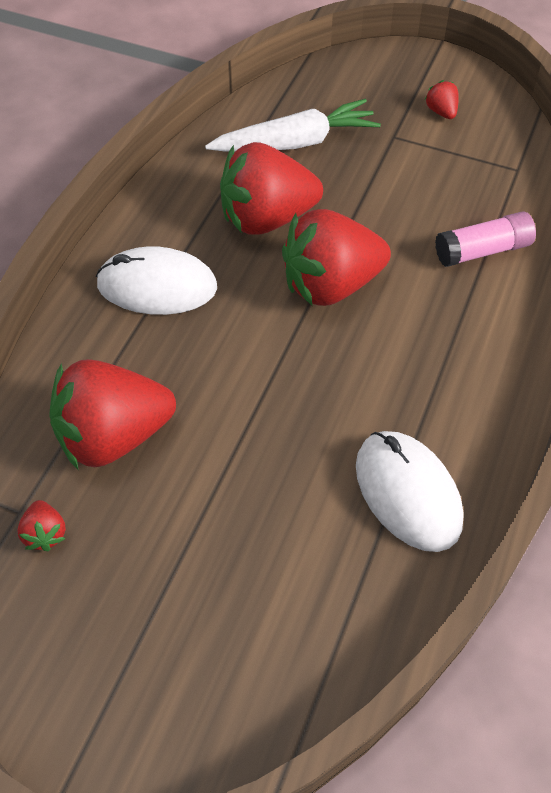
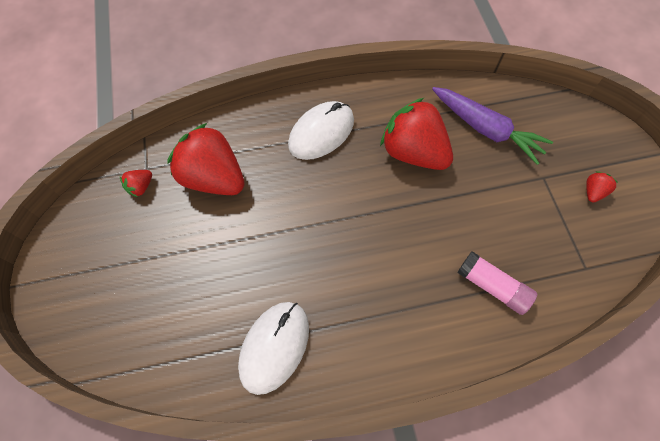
camera: 55 degrees right, 10 degrees up
(157, 286) = (321, 132): white mouse -> white mouse turned 75 degrees clockwise
(295, 143) = (486, 129): white carrot -> purple carrot
(331, 285) = (391, 216): red strawberry -> none

